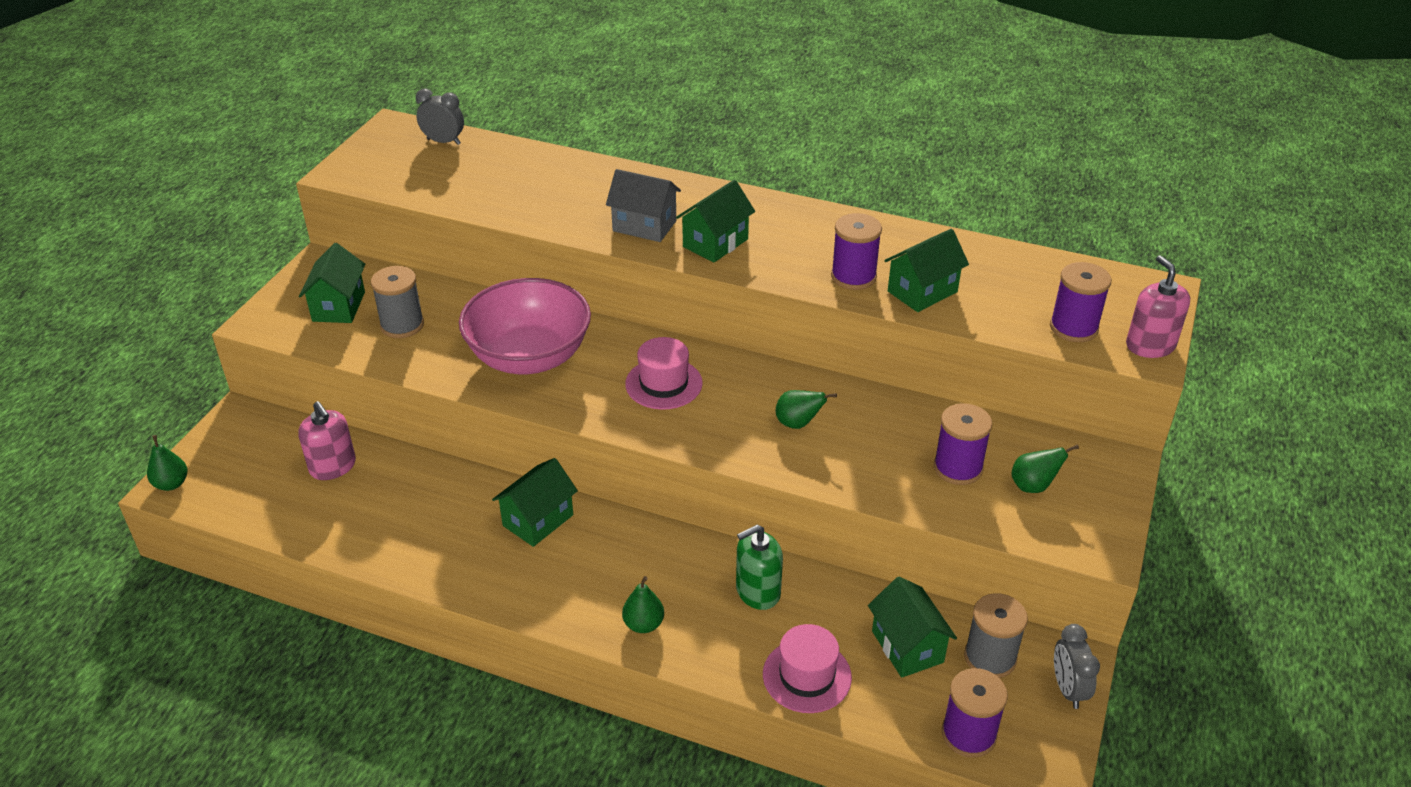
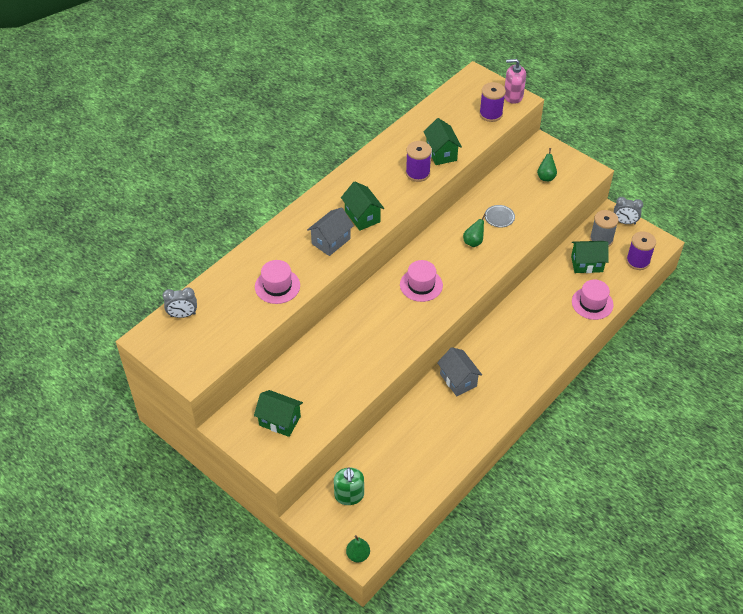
camera: 70 degrees left, 10 degrees up
(333, 467) = (377, 468): pink soap dispenser -> none
(402, 325) = (315, 391): grey spool -> none
(443, 141) = (183, 315): grey clock -> grey clock turned 135 degrees counterclockwise
(529, 200) = (277, 286): none -> pink hat
(529, 357) = (373, 336): pink bowl -> none
(538, 520) = (458, 380): green house -> grey house
(643, 624) = (543, 354): green pear -> none
(757, 591) = (537, 305): green soap dispenser -> green soap dispenser (349, 495)
(880, 443) = (499, 217): none -> grey plate
(958, 468) = (525, 197): purple spool -> none

